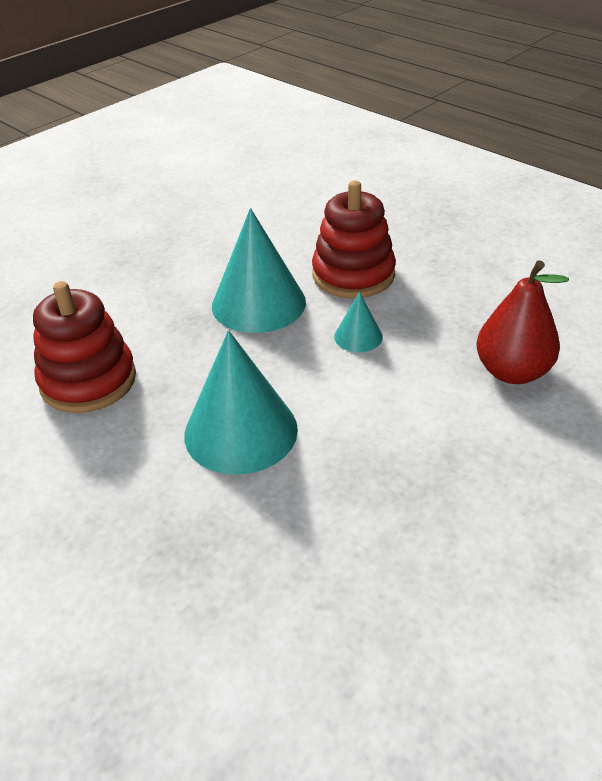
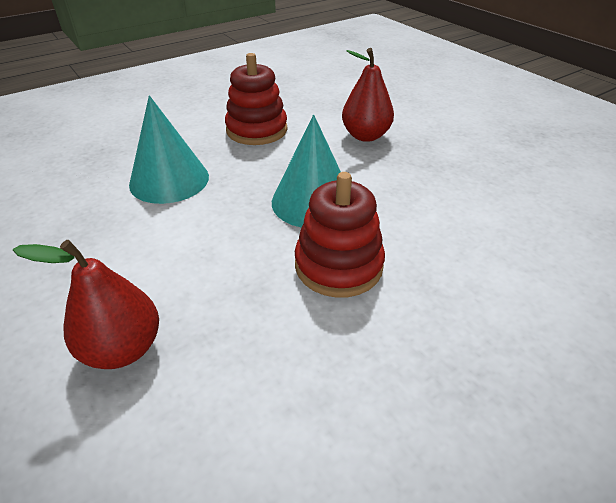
camera: 100 degrees right, 0 degrees up
(103, 284) = (365, 136): none -> red pear
(358, 336) = (238, 251): turquoise cone -> none

